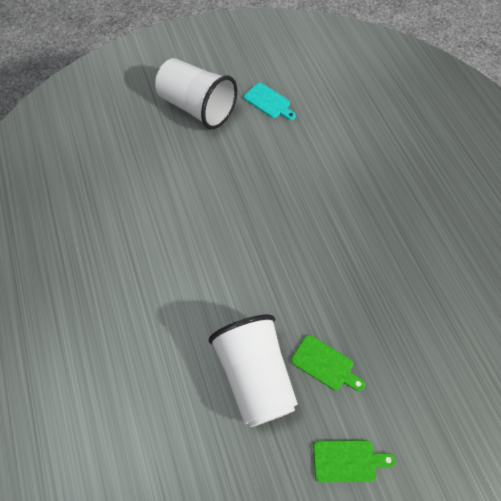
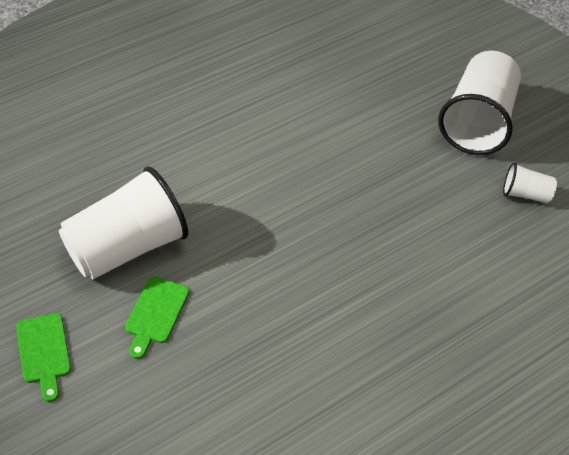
camera: 70 degrees right, 10 degrees down
(268, 102) = (525, 194): turquoise cutting board -> white cup

